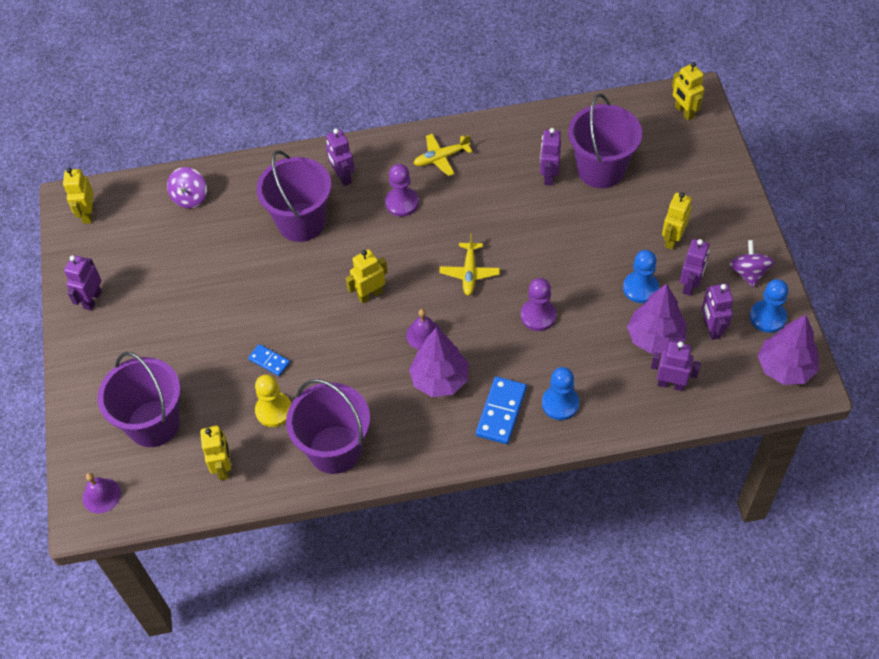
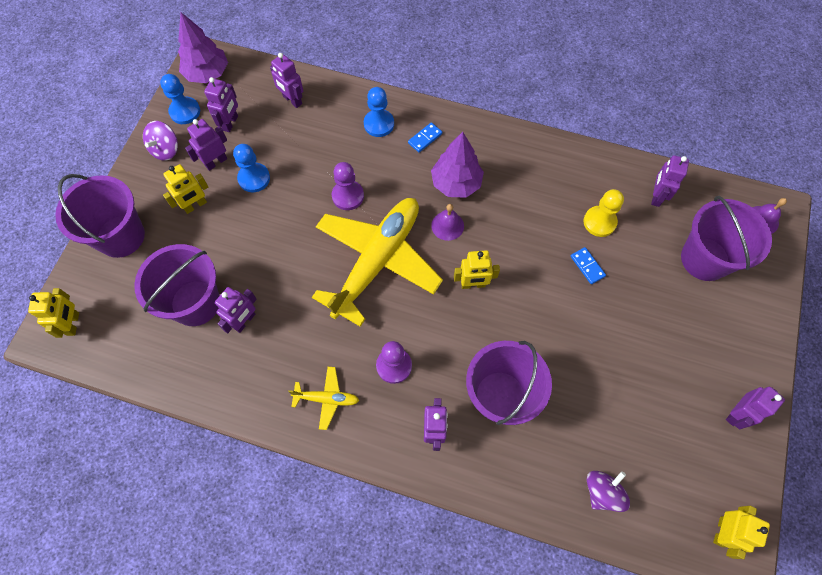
camera: 155 degrees left, 10 degrees up
(223, 467) = (656, 196): yellow robot -> purple robot
(335, 449) = (563, 170): purple bucket -> purple bucket (121, 236)
(469, 273) = (377, 261): yellow plane -> yellow plane, size x2.38
(501, 412) = (425, 138): blue domino -> blue domino, size x0.59
(655, 338) = (275, 136): purple tree -> none

